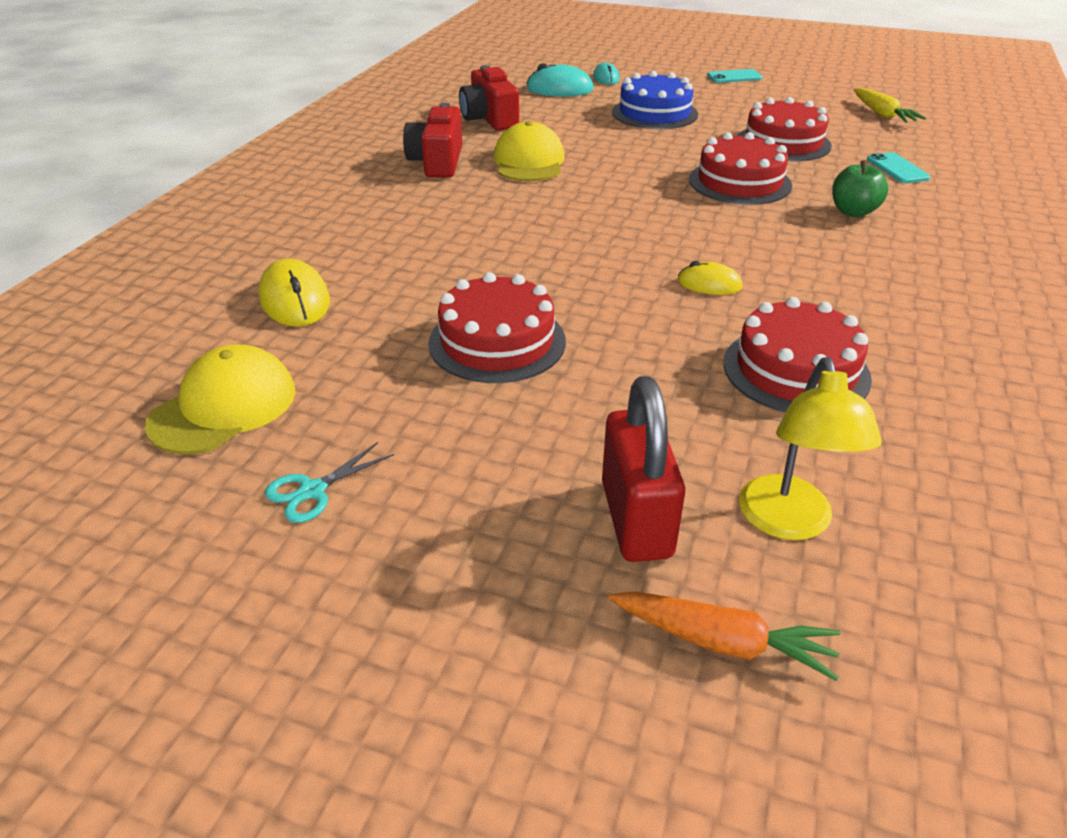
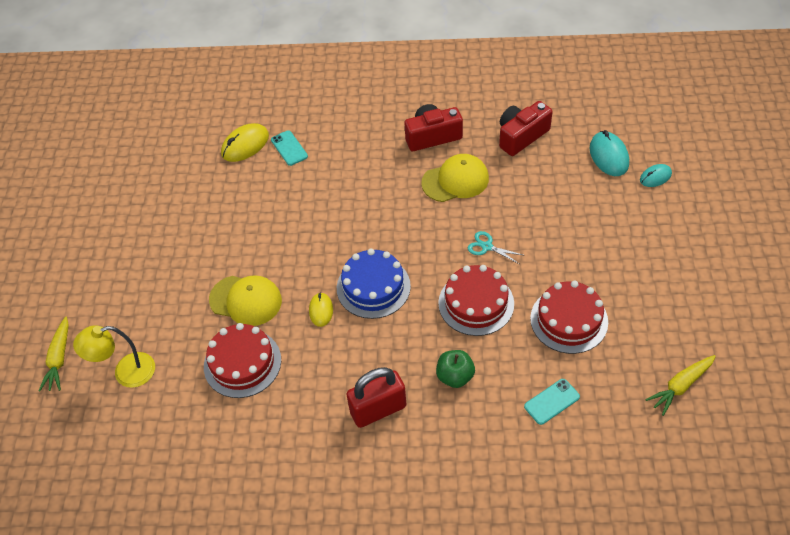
camera: 75 degrees right, 15 degrees up
(223, 407) = (156, 161): yellow cap -> yellow cap (245, 300)
(313, 491) = (112, 212): turquoise scissors -> turquoise scissors (487, 246)
(497, 342) = (232, 234): red cake -> none
(636, 519) = (117, 319): red padlock -> red padlock (378, 409)
(654, 113) = (588, 227): blue cake -> blue cake (373, 287)
(721, 641) = (59, 358): orange carrot -> yellow carrot
(734, 77) = (717, 263): turquoise phone -> turquoise phone (289, 148)

